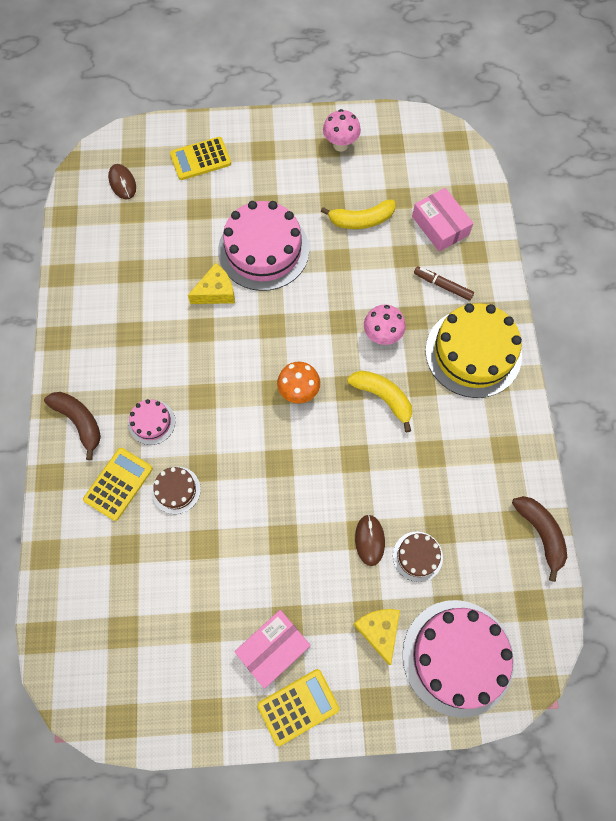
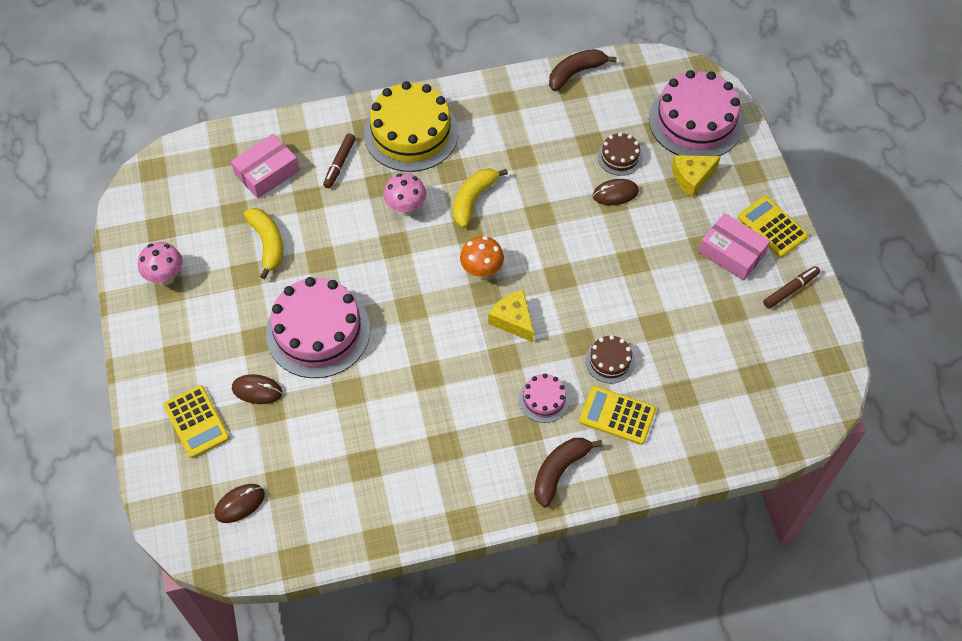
camera: 100 degrees left, 10 degrees down
(215, 702) = (790, 290): none -> brown marker
(216, 292) = (378, 369): yellow cheese -> yellow cheese (513, 320)
(218, 201) = (257, 390): none -> brown mouse

